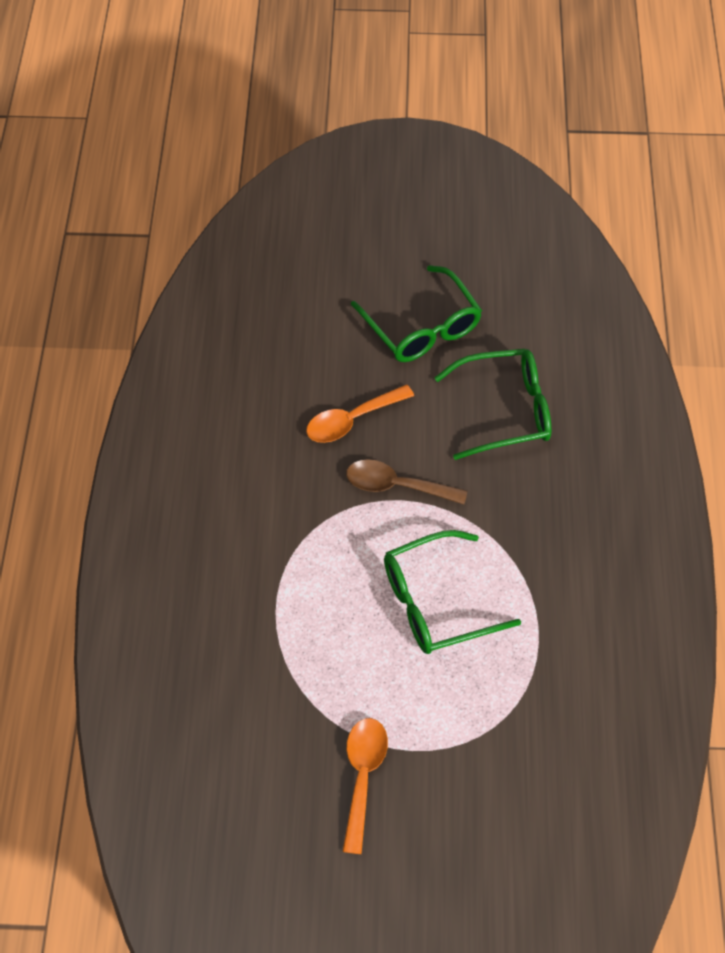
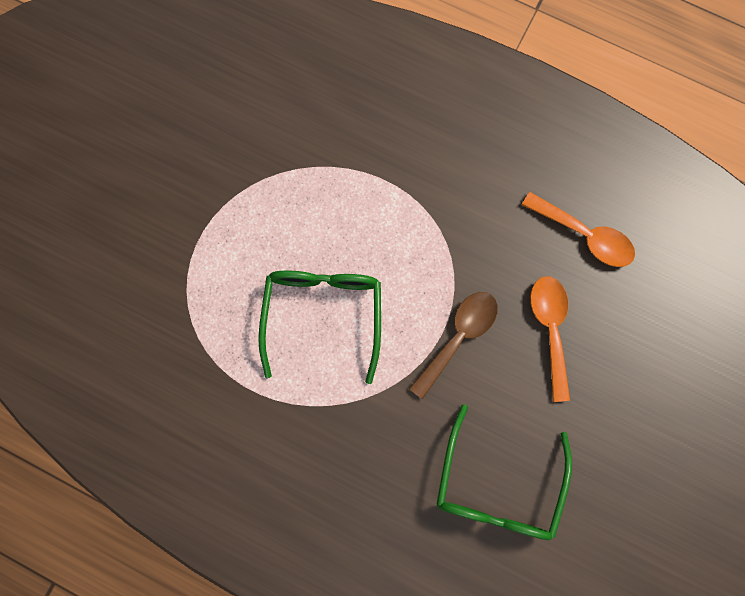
camera: 115 degrees right, 20 degrees up
(363, 776) = (201, 183): orange spoon -> orange spoon (585, 235)
(422, 328) = (635, 453): green glasses -> none

